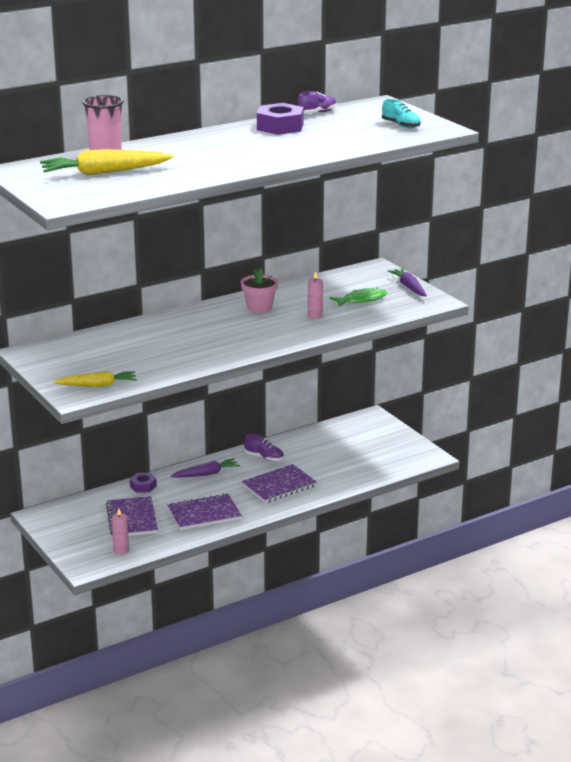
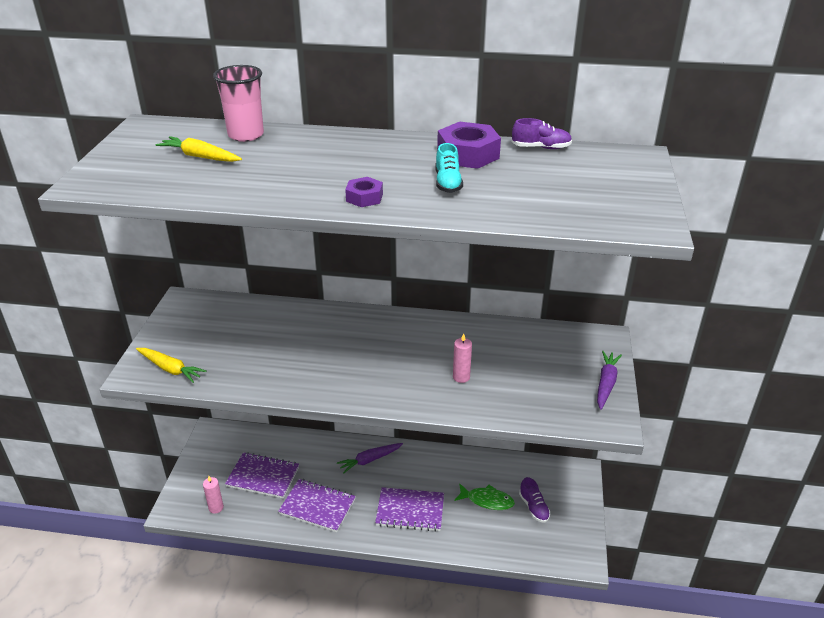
camera: 40 degrees right, 10 degrees up
(104, 172) = (200, 157): yellow carrot -> yellow carrot, size x0.63
(132, 519) = (263, 476): purple notebook -> purple notebook turned 75 degrees clockwise
(143, 486) = (311, 445): purple nut -> purple nut (364, 197)
(206, 474) = (369, 460): purple carrot -> purple carrot turned 135 degrees clockwise
(259, 307) = (425, 340): pink flower pot -> none
(264, 457) = (434, 468): purple shoe -> purple shoe (534, 507)
(361, 300) = (534, 378): green fish -> green fish (487, 500)
(401, 125) = (606, 199): turquoise shoe -> turquoise shoe (448, 183)

